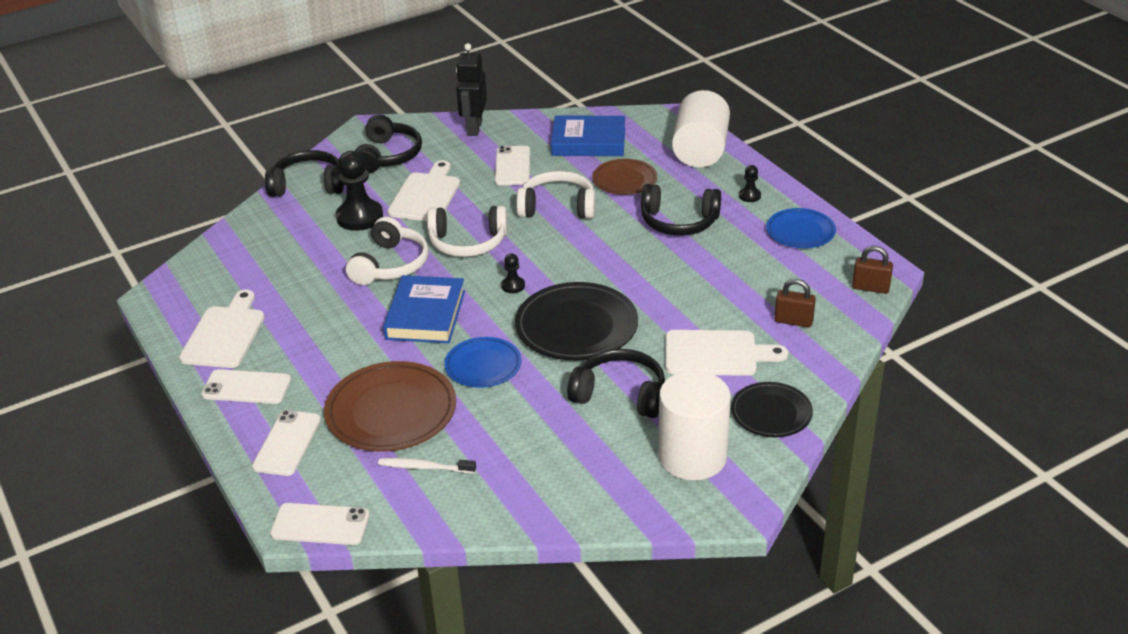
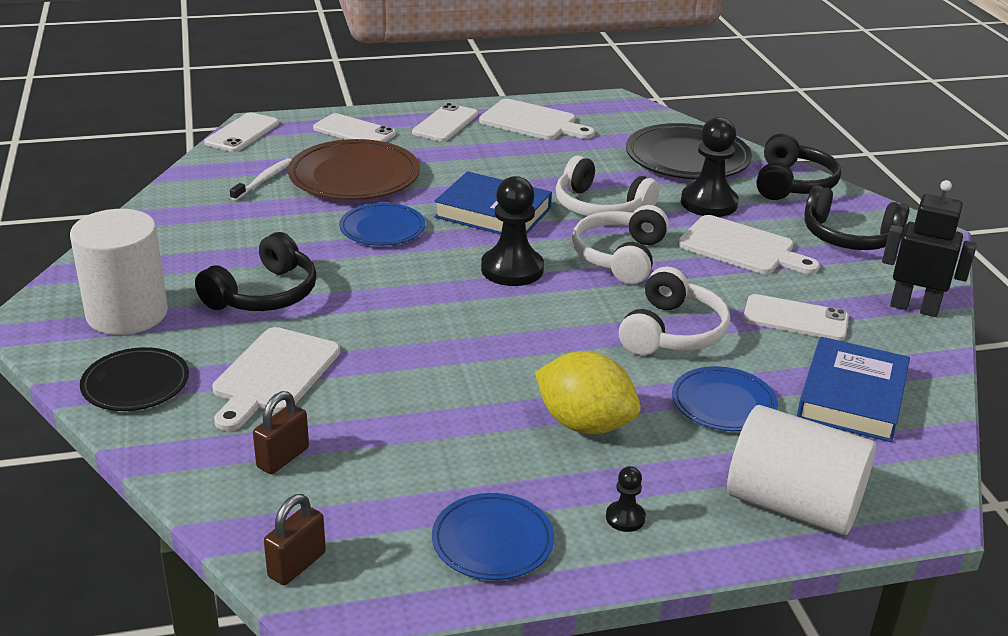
camera: 105 degrees right, 5 degrees down
(513, 286) = (512, 269): black pawn -> black pawn, size x2.11
(576, 326) = (404, 293): black plate -> black plate (687, 158)
(624, 180) = (723, 403): brown plate -> blue plate
(679, 222) = (584, 424): black headphones -> yellow lemon

